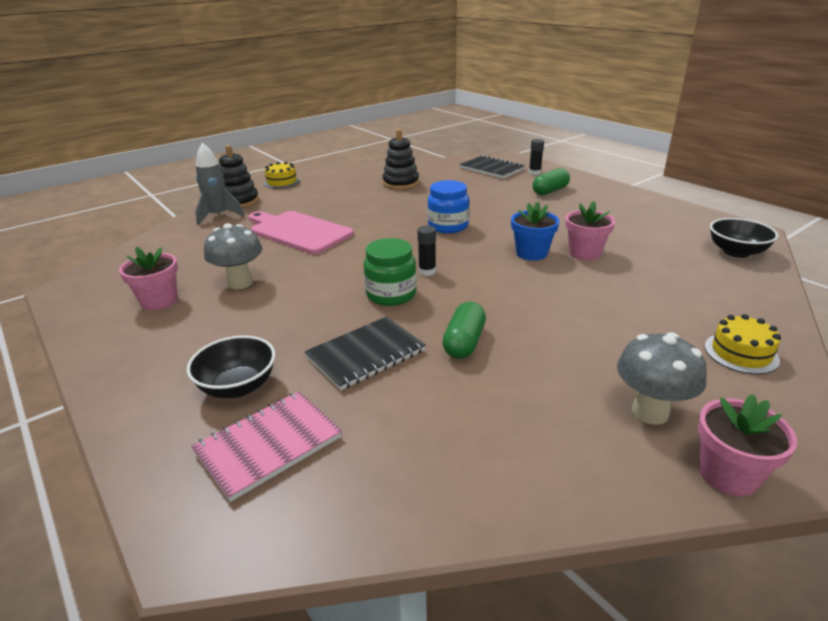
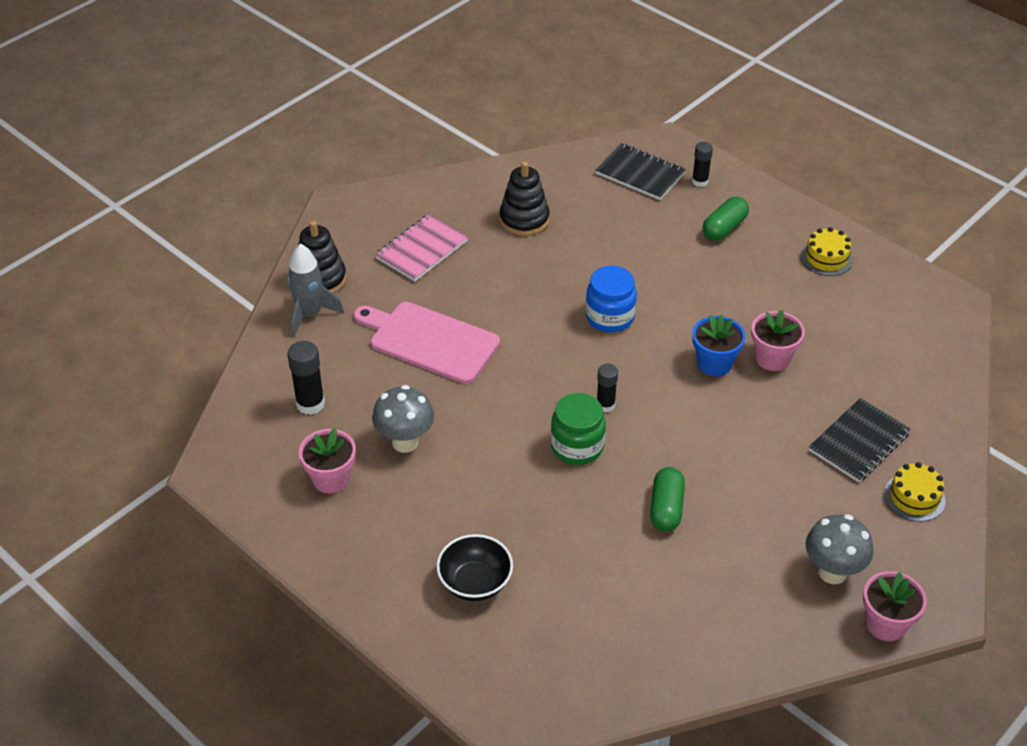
camera: 10 degrees left, 15 degrees up
(180, 258) = (310, 404): none -> black glue stick
(268, 445) = (530, 638): pink notebook -> pink notebook (421, 250)
(282, 182) = (356, 226): yellow cake -> yellow cake (826, 258)
(366, 354) = (578, 532): black notebook -> black notebook (859, 442)
(736, 252) = (933, 344): black bowl -> none

